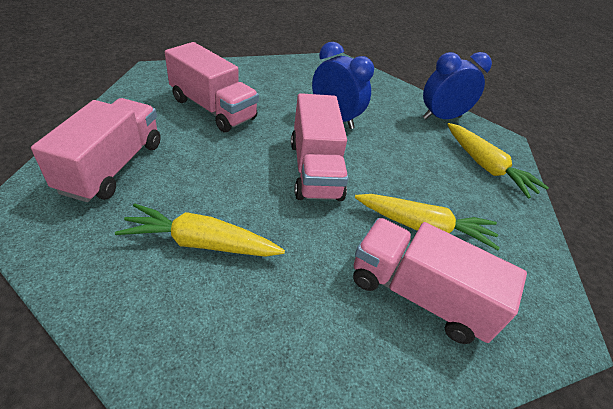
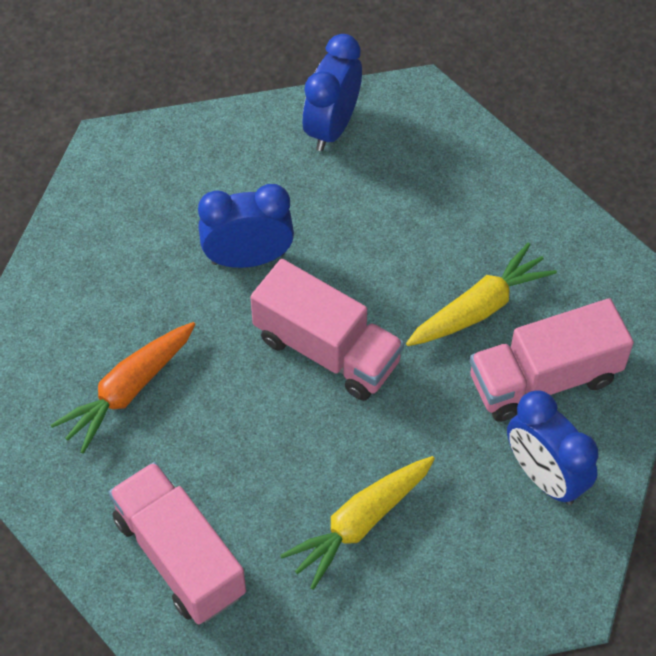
camera: 45 degrees left, 15 degrees up
(213, 109) = (128, 390): pink truck -> orange carrot
(340, 345) = (544, 476): none -> blue clock
(486, 167) = (446, 163): yellow carrot -> none

